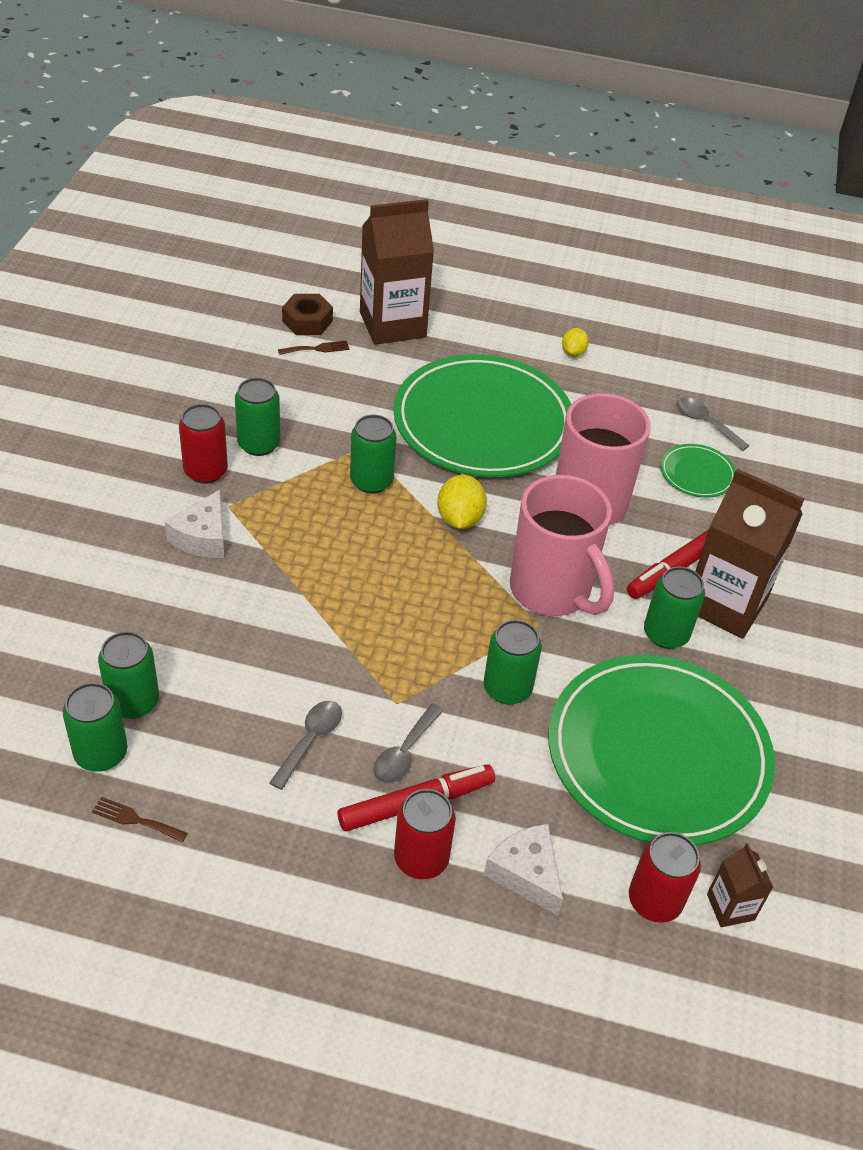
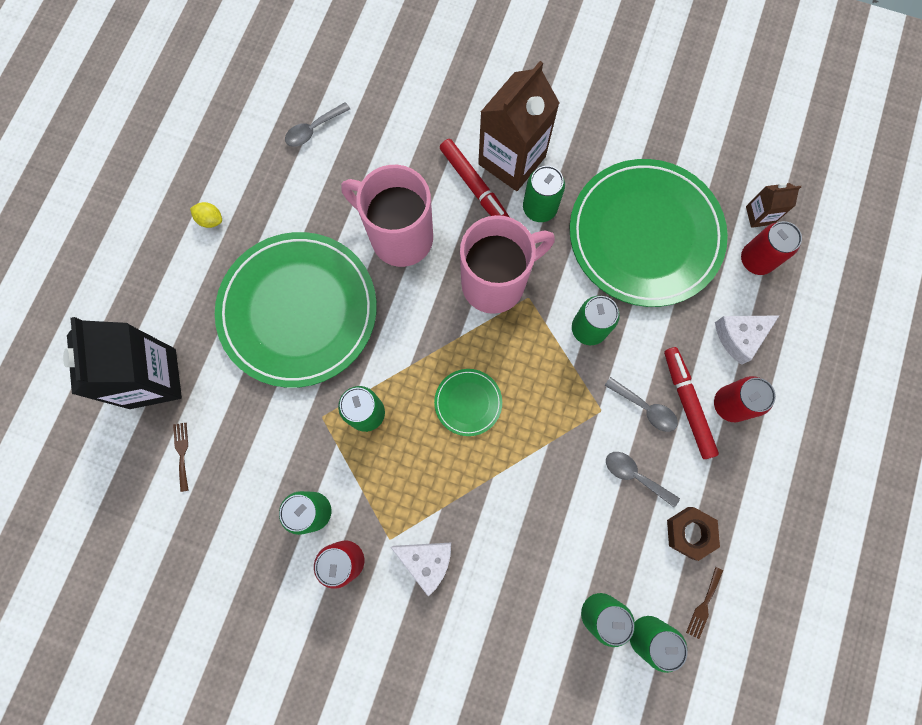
camera: 80 degrees left, 30 degrees up
(307, 321) = (138, 461): brown nut -> brown nut (689, 532)
(392, 325) = (153, 378): brown carton -> black carton
(459, 519) = (415, 344): yellow lemon -> none
(697, 474) = (373, 149): green plate -> green plate (468, 402)

